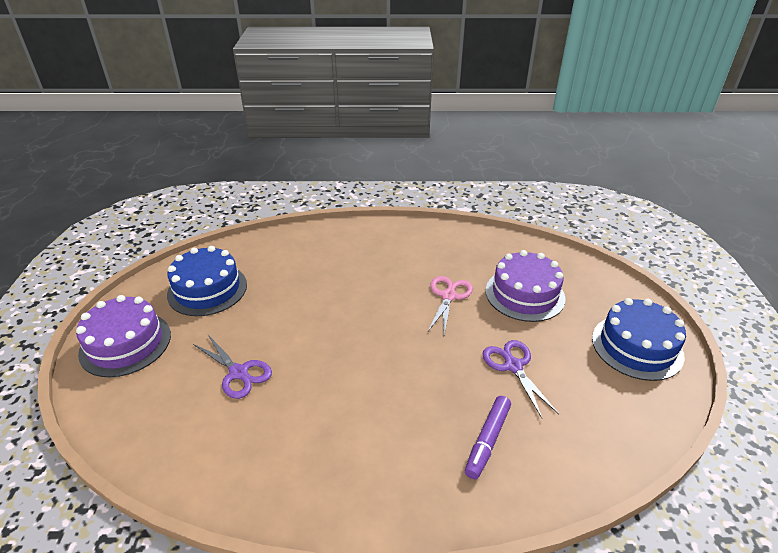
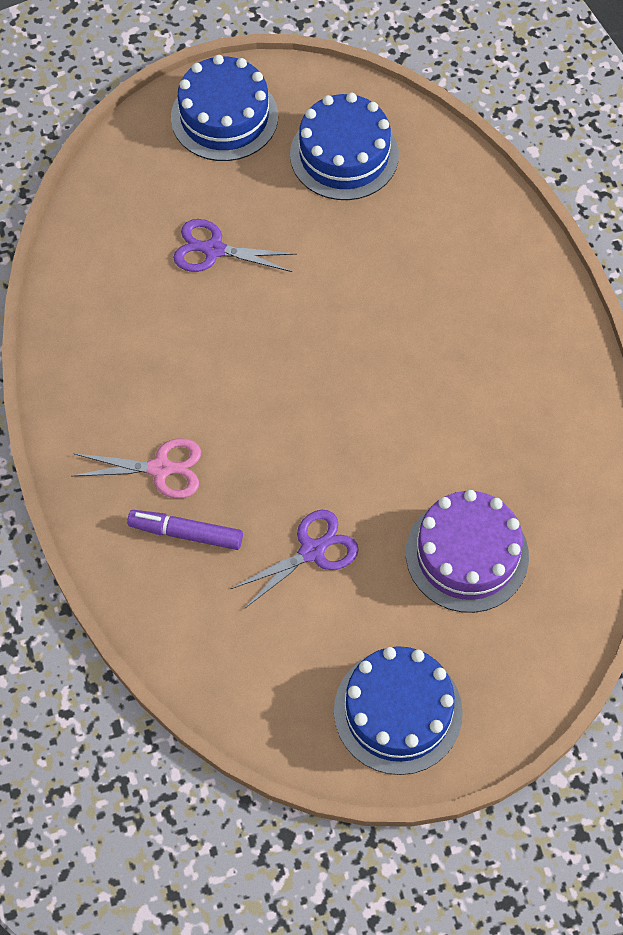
camera: 75 degrees right, 25 degrees up
(125, 343) = (224, 117): purple cake -> blue cake
(238, 373) = (214, 250): purple scissors -> purple scissors turned 75 degrees clockwise
(448, 296) = (427, 451): pink scissors -> pink scissors (160, 468)

